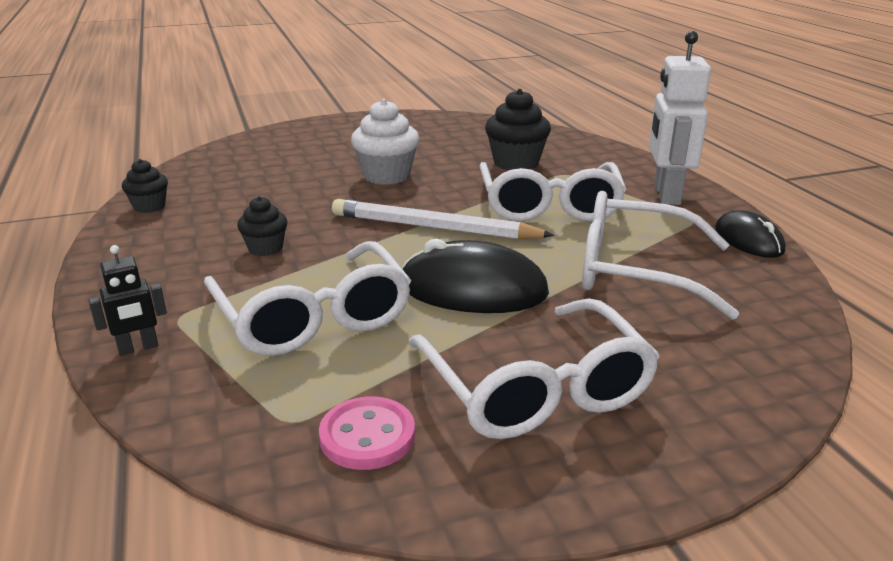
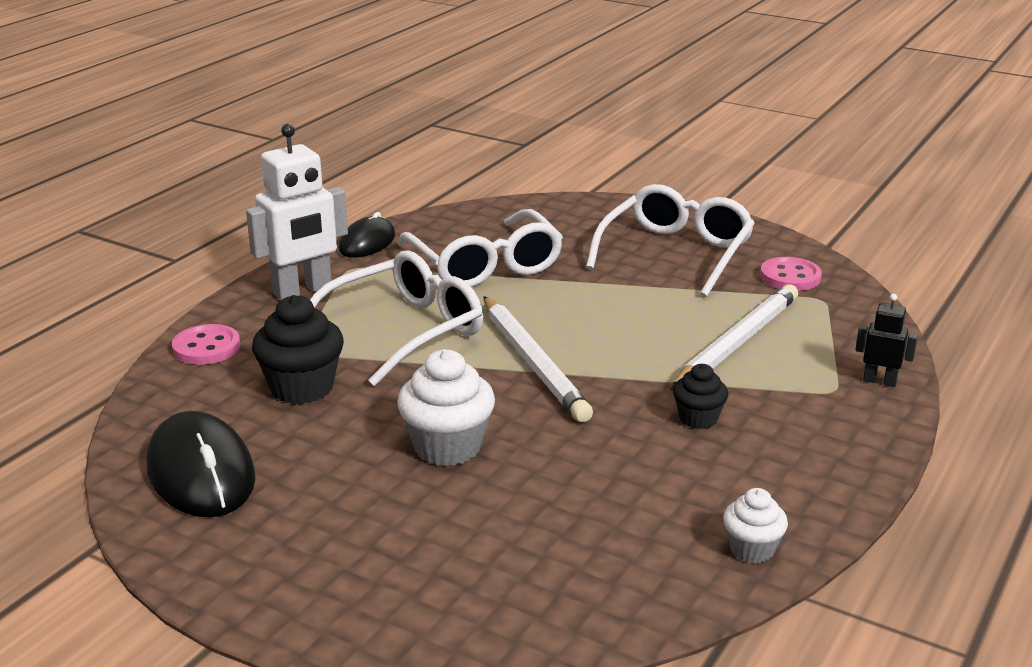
camera: 130 degrees left, 0 degrees up
(149, 207) = (752, 549): black cupcake -> white cupcake
(313, 317) = (738, 343): white glasses -> white pencil
(473, 289) = (605, 307): black mouse -> black mouse (201, 473)
(607, 154) = (206, 347): none -> pink button

